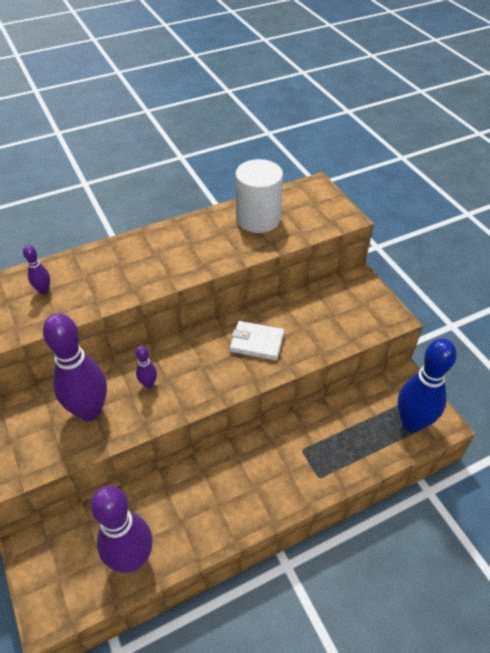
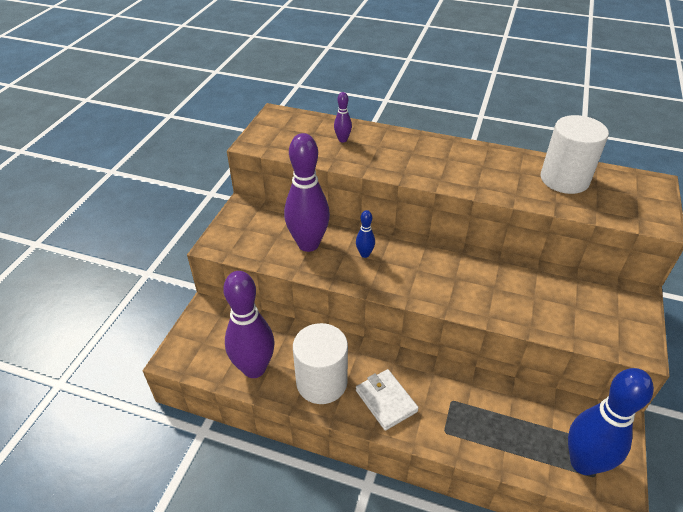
camera: 45 degrees right, 5 degrees down
(148, 384) = (364, 254): purple bowling pin -> blue bowling pin
(199, 519) = (321, 382): none -> white cylinder
(257, 342) = (479, 282): white wallet -> white wallet (386, 401)

